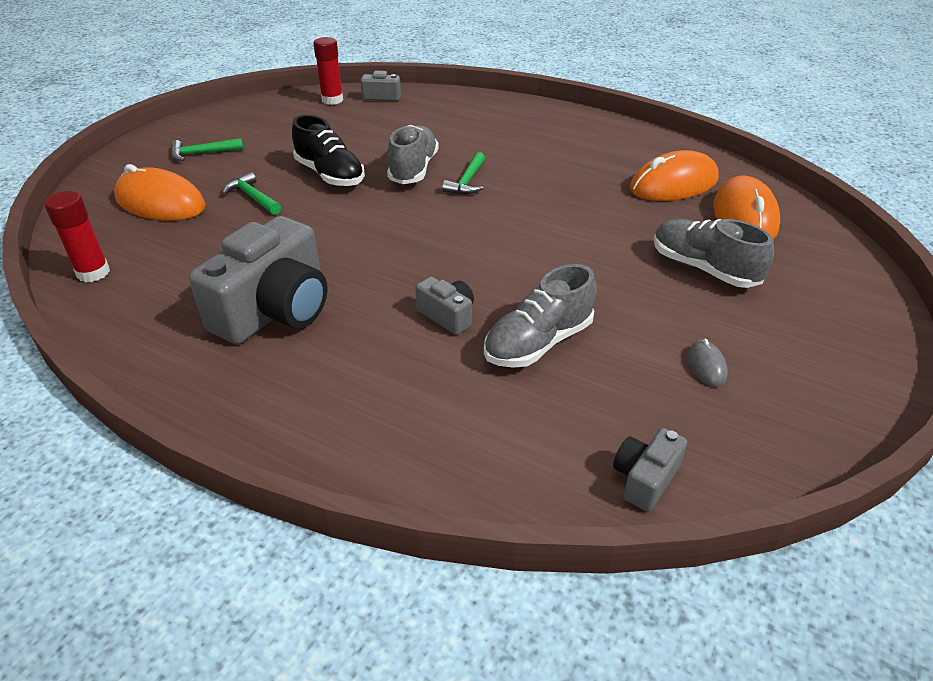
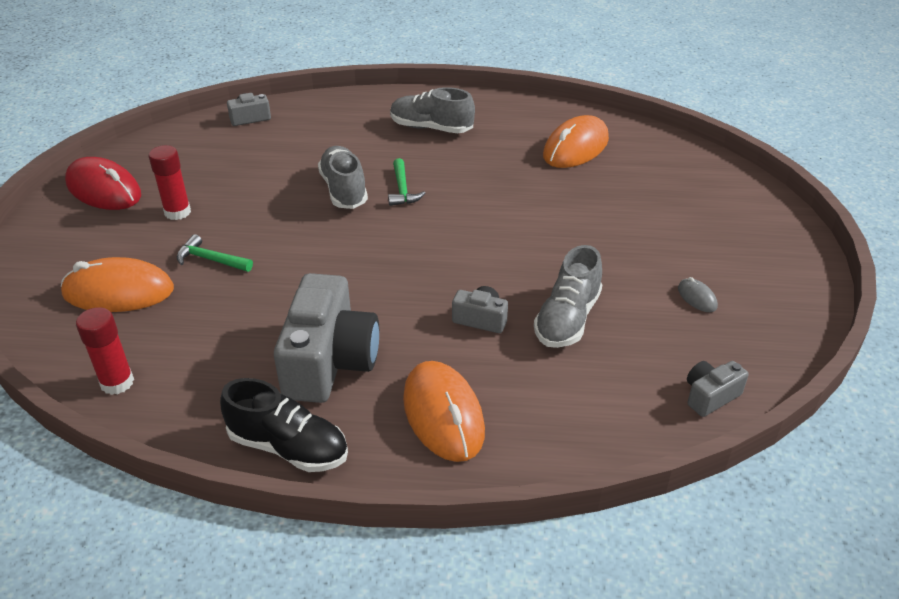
camera: 25 degrees left, 0 degrees up
(202, 153) = (113, 227): green hammer -> none
(221, 125) = (104, 190): none -> red mouse
(330, 175) = (268, 216): black shoe -> black shoe (288, 447)
(332, 100) = (201, 134): red glue stick -> red glue stick (177, 212)
(645, 479) = (710, 396): grey camera -> grey camera turned 45 degrees clockwise
(703, 269) = (645, 218): grey shoe -> grey shoe (431, 128)
(744, 217) = (647, 164): orange mouse -> orange mouse (443, 415)

